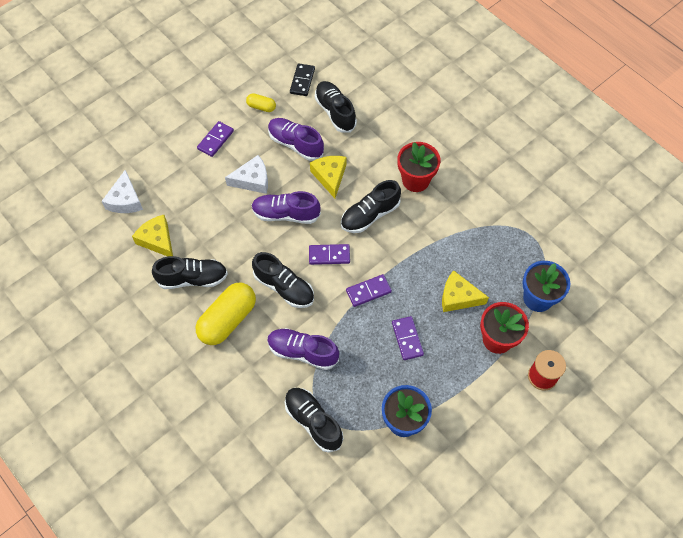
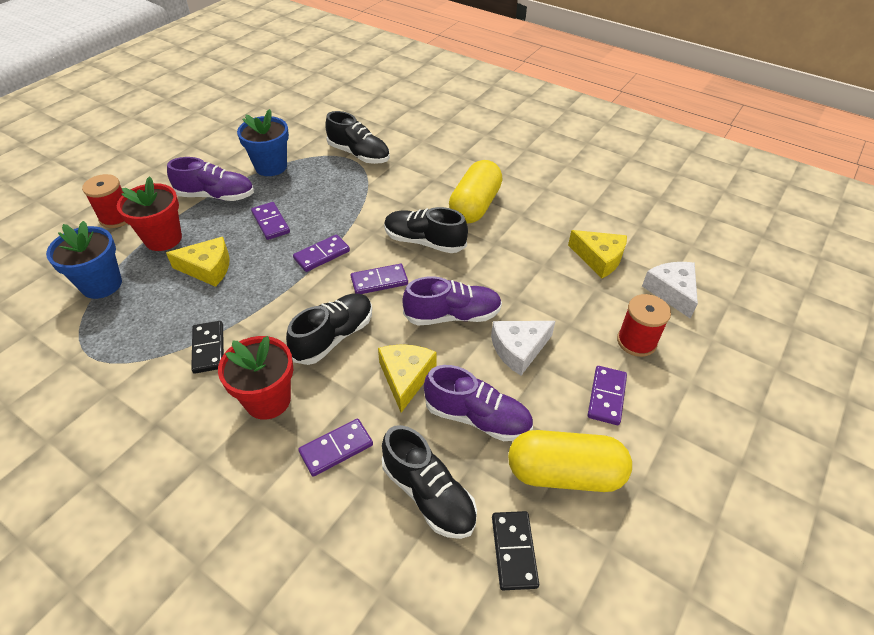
camera: 165 degrees right, 15 degrees down
(175, 169) = (636, 341): none -> red spool
(192, 278) = (533, 231): black shoe -> none
(261, 107) = (564, 473): yellow capsule -> yellow capsule, size x2.06
(302, 352) = (384, 195): purple shoe -> purple shoe (216, 196)
(330, 177) = (405, 377): yellow cheese -> yellow cheese turned 150 degrees counterclockwise
(379, 144) = (336, 448): none -> purple domino
(453, 224) = (208, 348): none -> black domino

